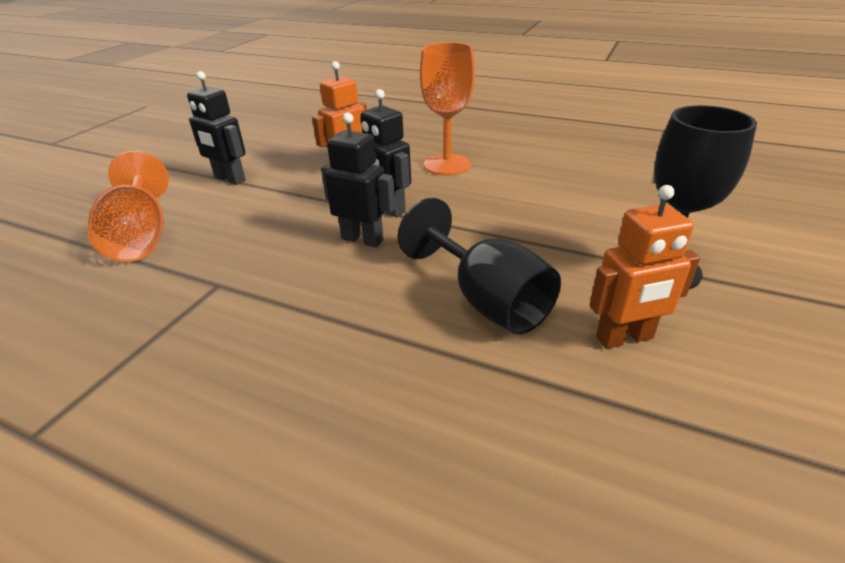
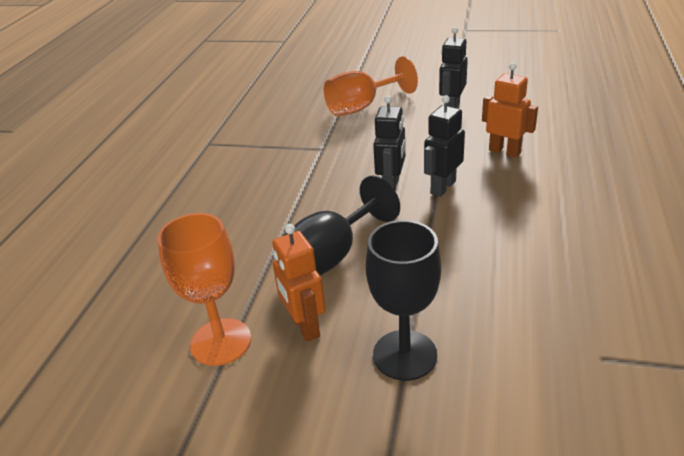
camera: 80 degrees right, 0 degrees up
(447, 164) = (547, 202): orange goblet -> orange goblet (221, 342)

